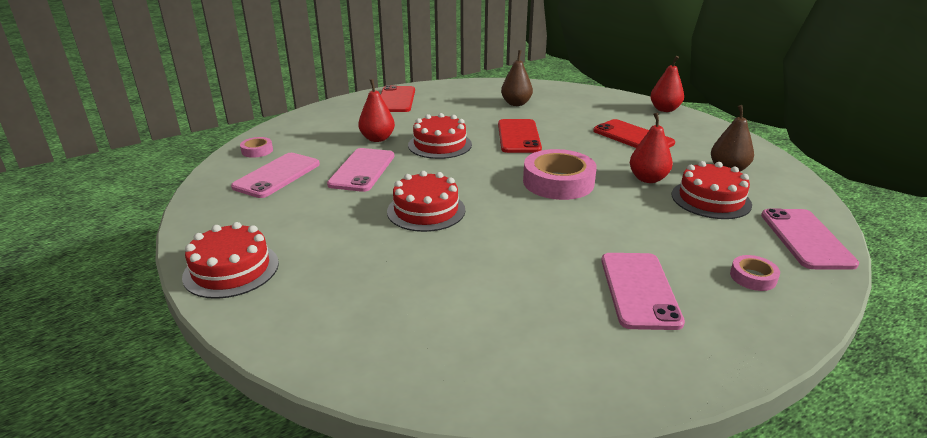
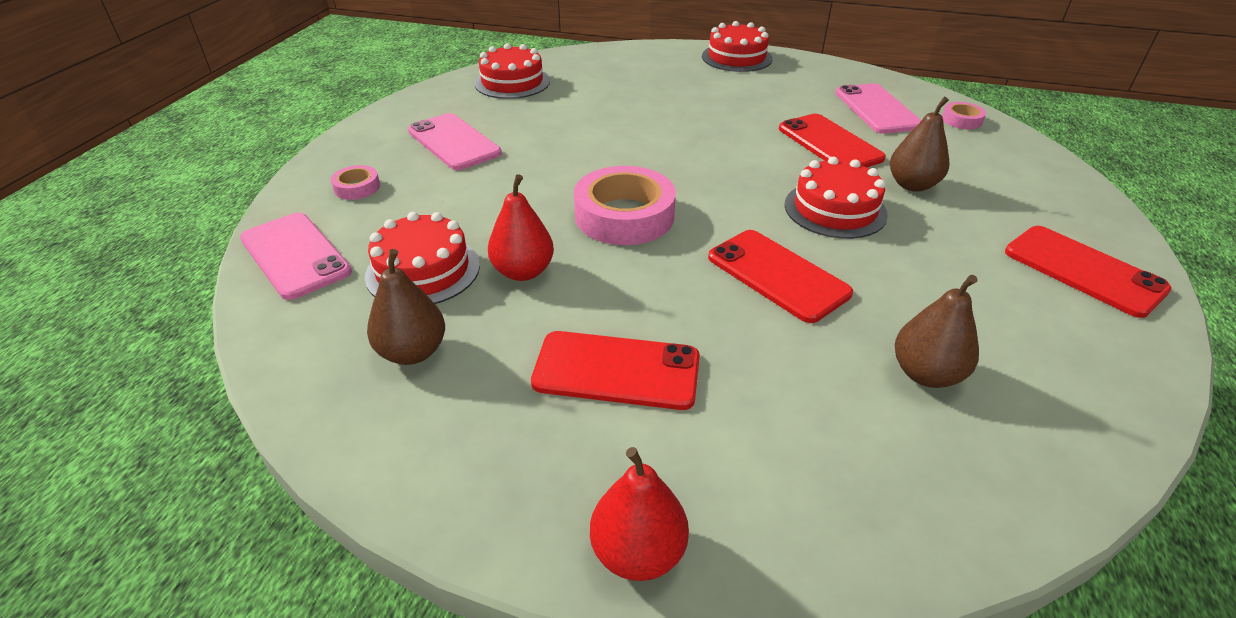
camera: 140 degrees right, 10 degrees up
(362, 170) = (829, 143): pink phone -> red phone
(377, 139) = (912, 185): red pear -> brown pear
(426, 210) = (697, 133): red cake -> red cake (512, 82)

